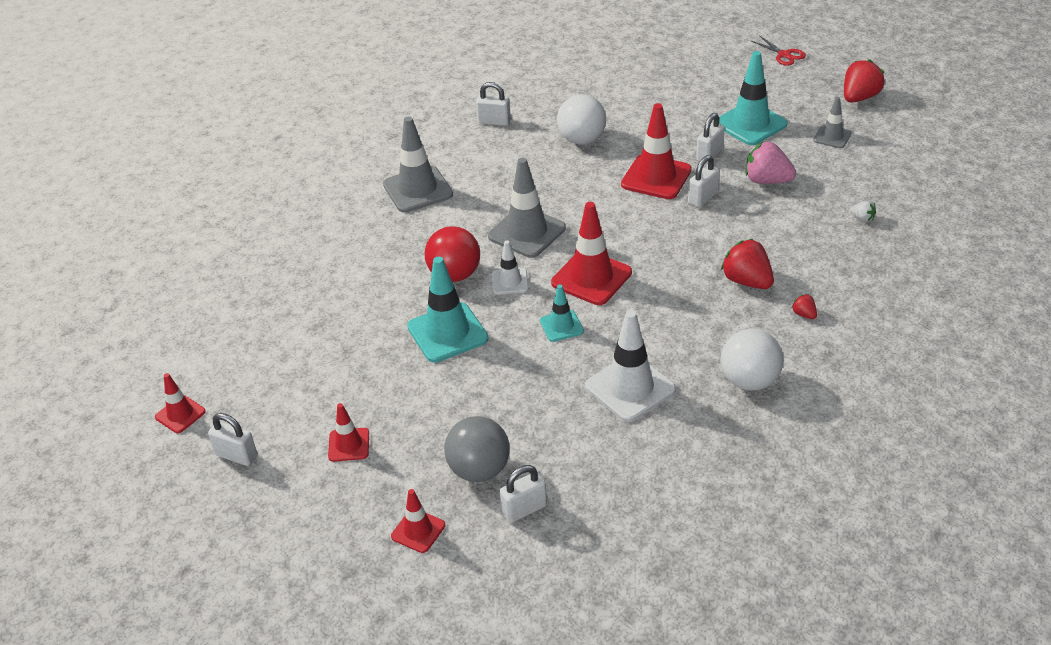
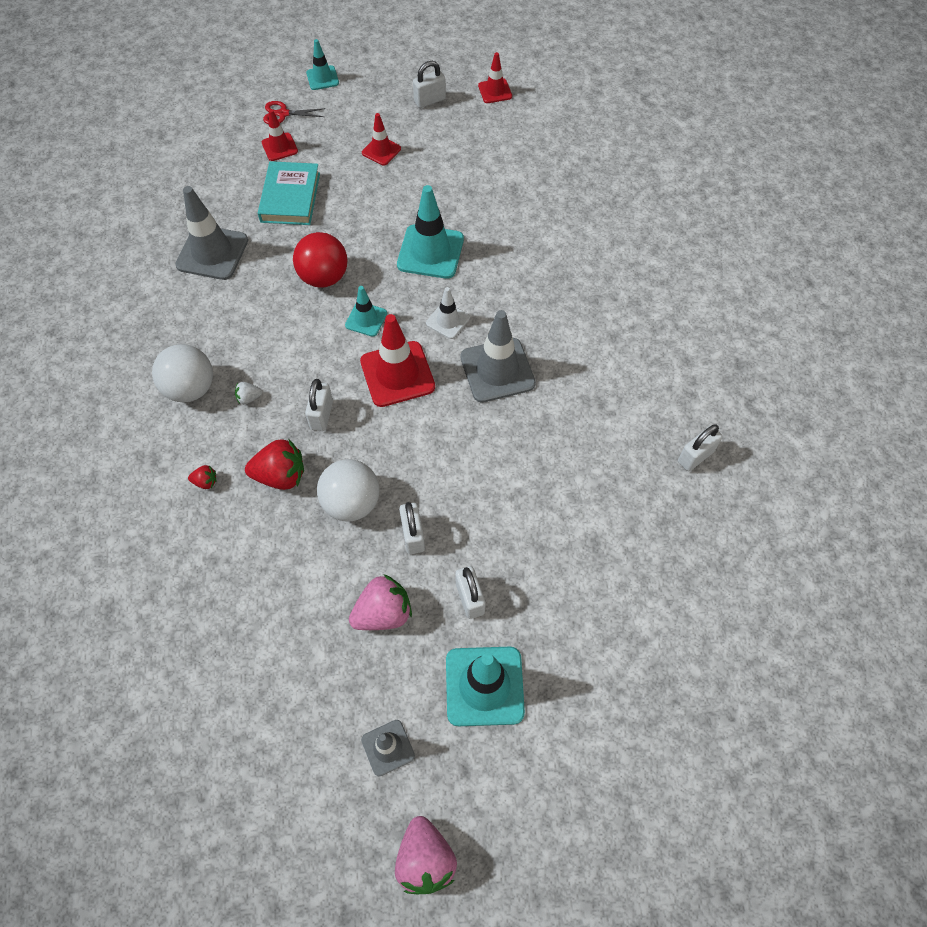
camera: 125 degrees right, 20 degrees up
(271, 574) = (322, 78): none -> turquoise traffic cone
(418, 189) = (631, 333): grey traffic cone -> grey traffic cone (212, 253)
(454, 275) = (491, 292): red ball -> red ball (324, 277)
(479, 470) = (290, 197): grey ball -> turquoise book
(524, 509) = (237, 200): white padlock -> white padlock (321, 415)
(582, 140) = (597, 507): white ball -> white ball (351, 503)
(630, 388) = (265, 316): white traffic cone -> none
(656, 177) = (479, 522): red traffic cone -> none
(784, 55) = (586, 865): red scissors -> red scissors (283, 114)
(859, 97) = (425, 859): red strawberry -> pink strawberry
(862, 218) = (252, 643): white strawberry -> white strawberry (249, 398)

